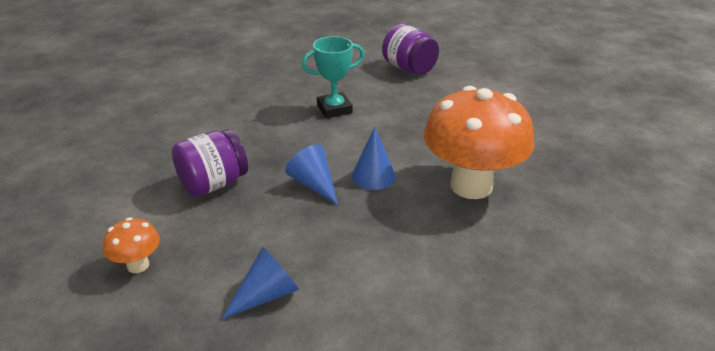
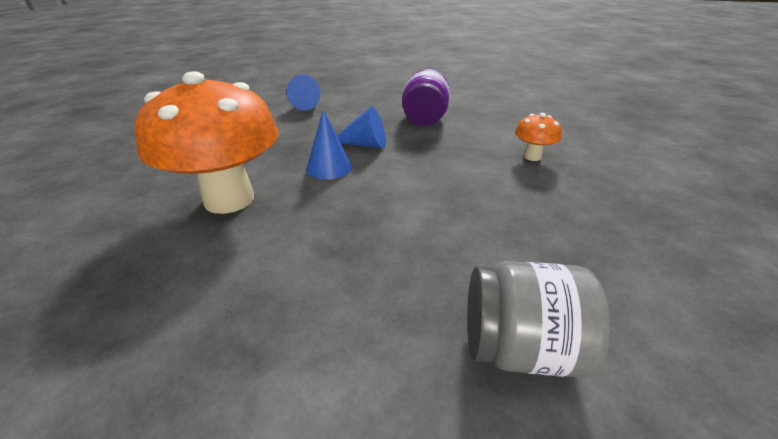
camera: 135 degrees right, 0 degrees up
(138, 265) = (385, 90): orange mushroom -> orange mushroom (532, 156)
(334, 109) = (466, 204): turquoise trophy -> none
(409, 69) = (519, 348): purple jar -> grey jar

